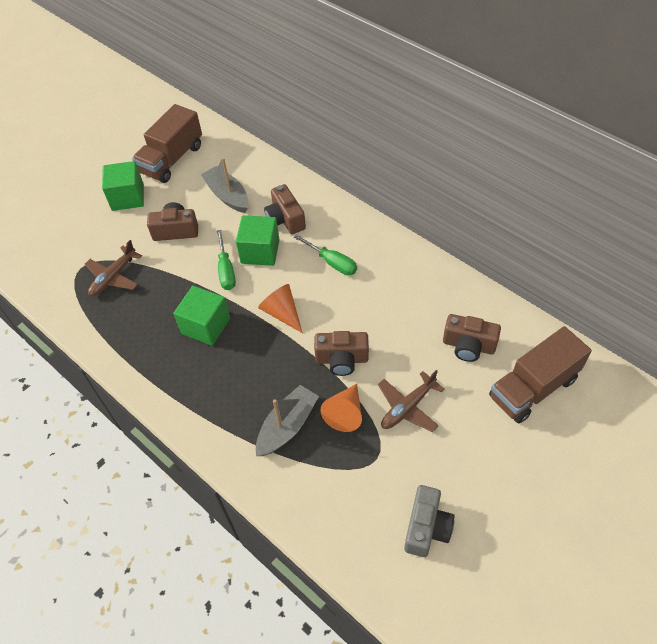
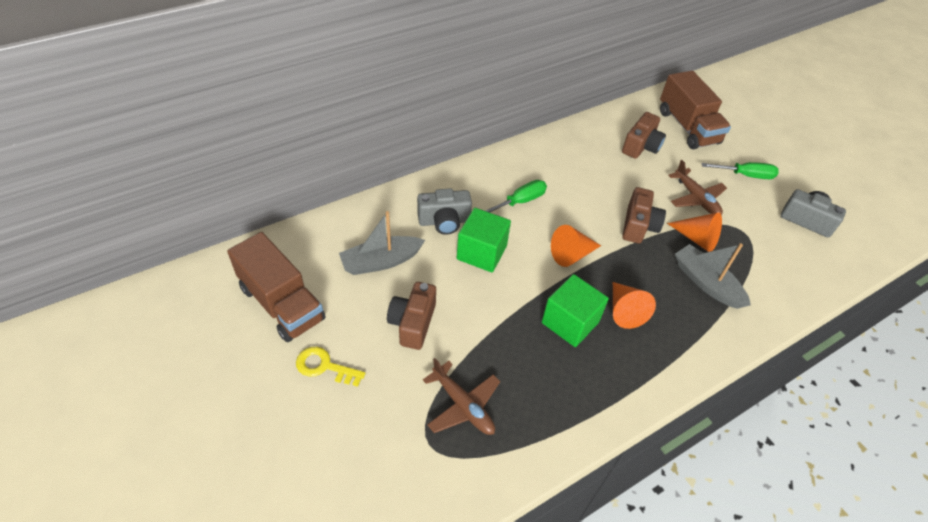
camera: 80 degrees left, 5 degrees down
(127, 197) = (324, 366): green cube -> yellow key
(226, 270) = (496, 287): green screwdriver -> green screwdriver (745, 175)
(230, 363) = (624, 311): none -> orange cone
(285, 219) = (444, 221): brown camera -> grey camera

